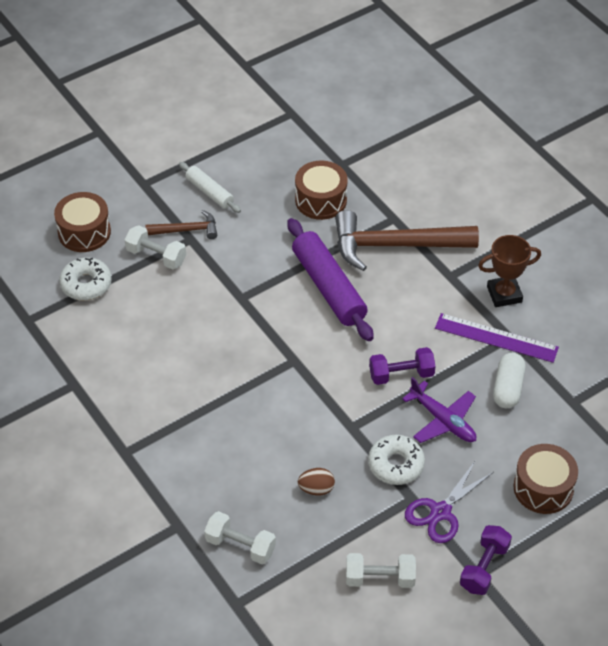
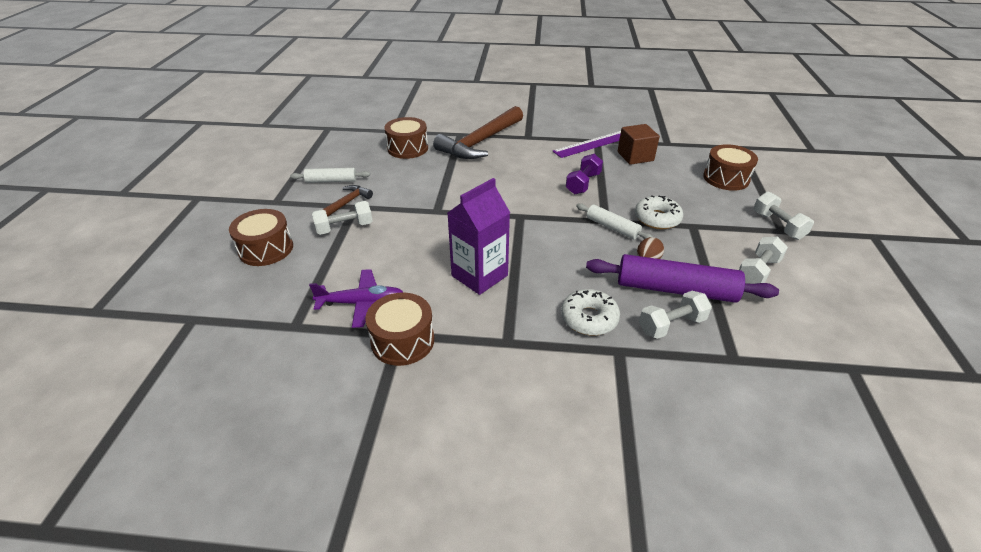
camera: 50 degrees left, 10 degrees down
(70, 391) = (402, 341): none -> brown drum
(86, 284) = (313, 274): white donut -> white donut (589, 318)
(182, 386) = (479, 275): none -> purple carton
(328, 287) = (478, 176): purple rolling pin -> purple rolling pin (675, 290)
(344, 438) = (612, 227): none -> white rolling pin
(440, 512) = (715, 220): purple scissors -> none
(443, 420) = (637, 186): purple plane -> purple plane (362, 303)
(484, 568) = (778, 225): purple dumbbell -> white dumbbell
(504, 294) = (564, 129): brown trophy -> none
(508, 388) = (635, 156): white capsule -> brown cube

